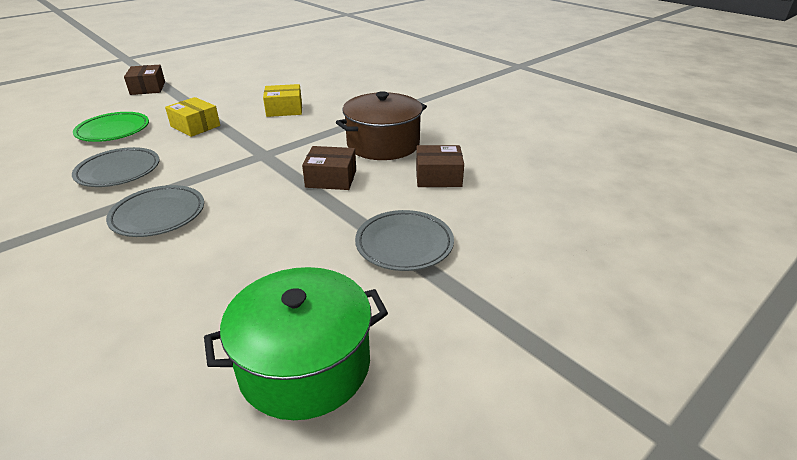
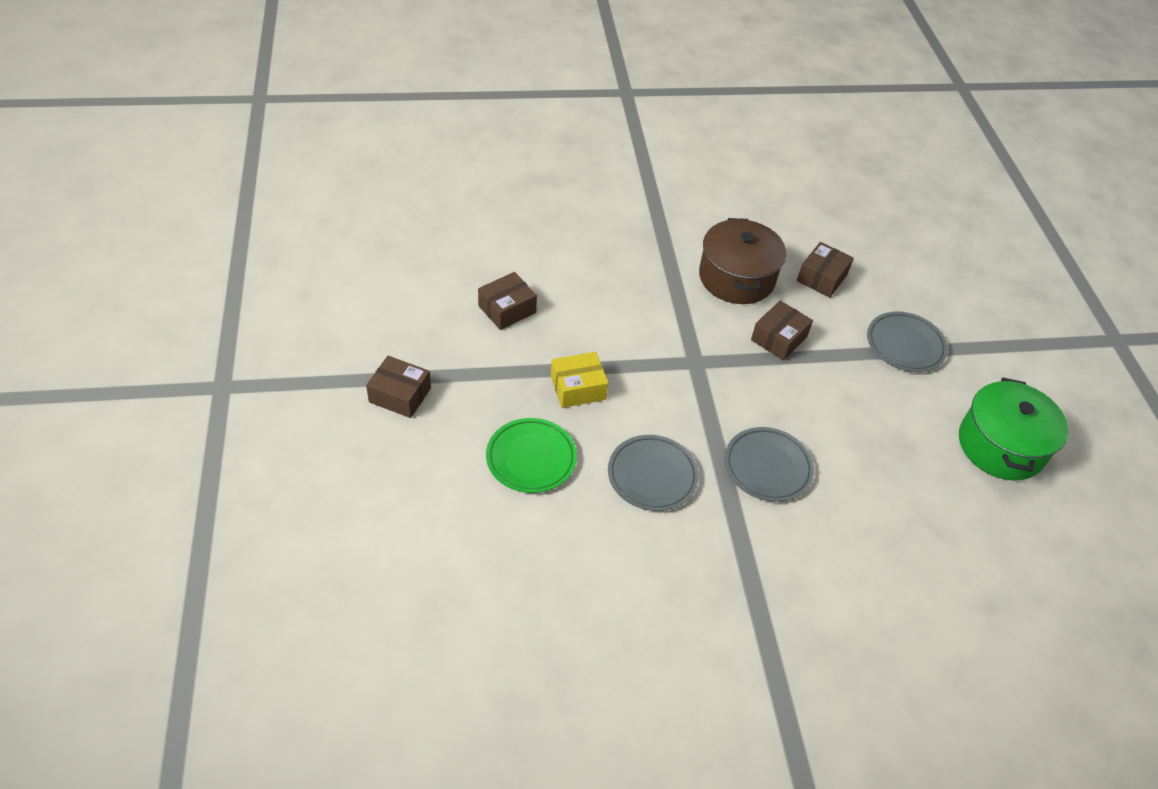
camera: 60 degrees left, 15 degrees up
(252, 91) = (507, 309): none -> brown box
(284, 109) = (591, 305): yellow box -> none

